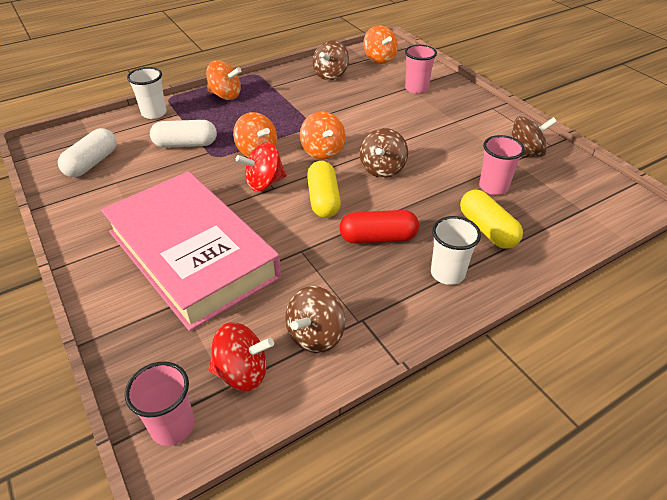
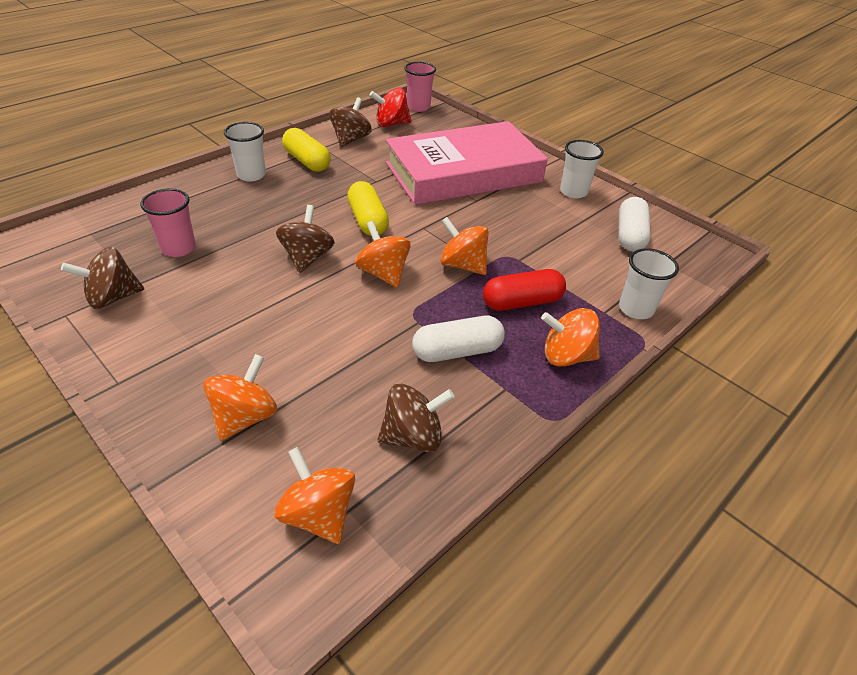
camera: 165 degrees right, 0 degrees up
(91, 214) = (573, 192): none -> white cup
(185, 144) = (553, 267): white capsule -> white capsule (457, 351)
(192, 254) = (463, 173): pink book -> pink book turned 60 degrees counterclockwise
(264, 183) = (435, 231): red spinning top -> none
(330, 75) = (413, 436): brown spinning top -> brown spinning top turned 60 degrees clockwise
(378, 238) = (310, 194): red capsule -> red capsule (522, 302)
(416, 88) = (245, 417): pink cup -> orange spinning top
(487, 229) = (204, 207): yellow capsule -> yellow capsule (307, 161)

